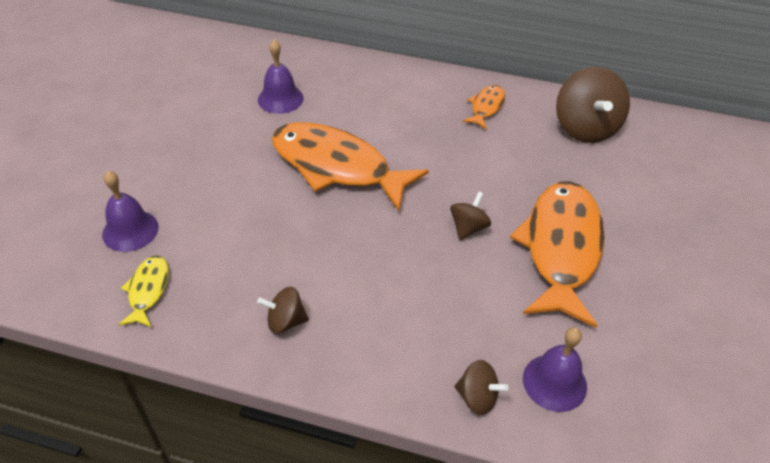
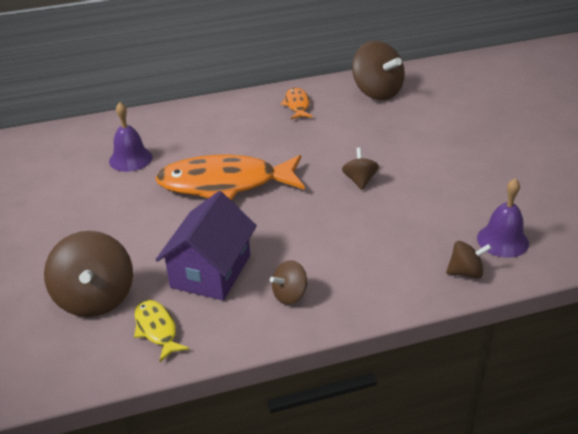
camera: 30 degrees left, 10 degrees down
(130, 230) = (95, 298): purple bell -> brown spinning top
(242, 255) = (210, 271): none -> purple house
(561, 249) = (431, 166): orange fish -> none

